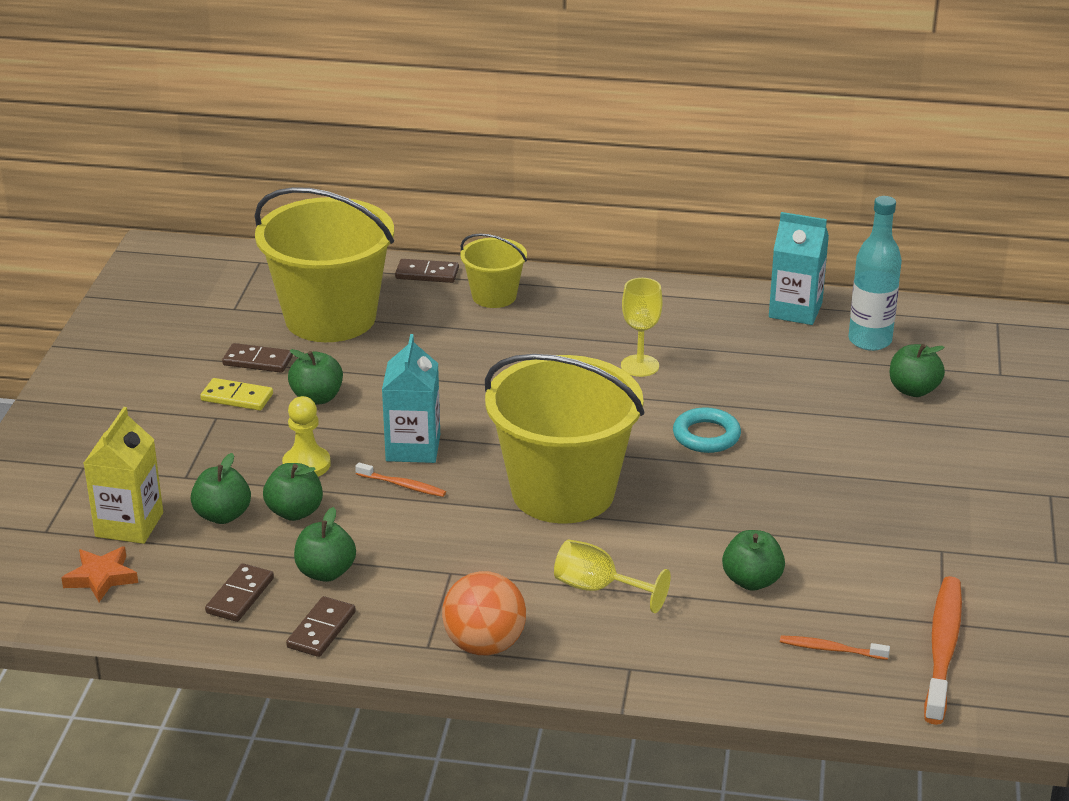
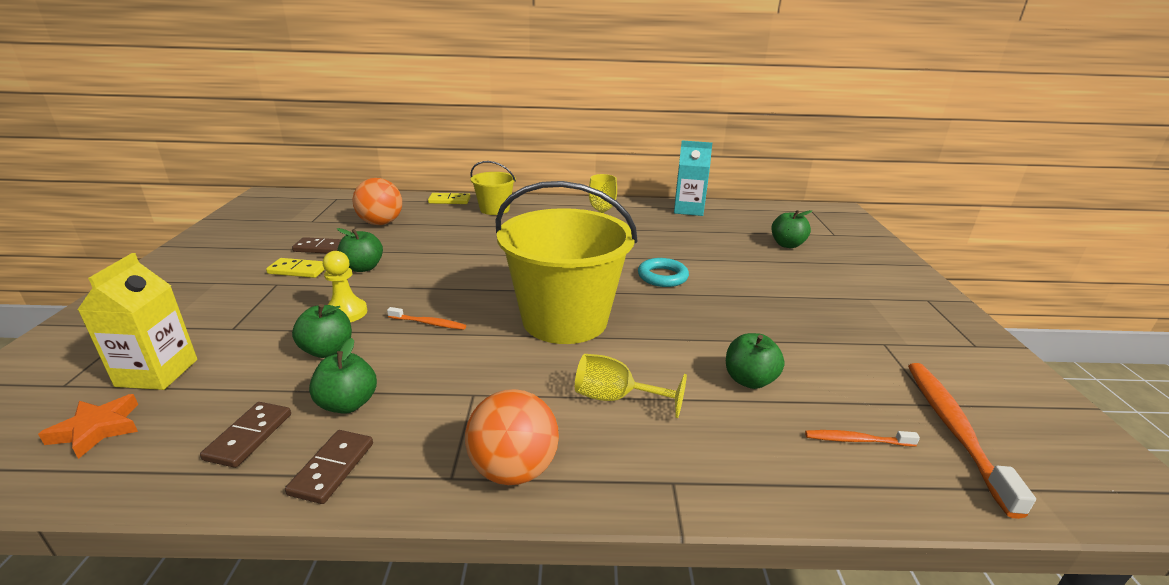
camera: 10 degrees left, 5 degrees down
(222, 515) = (256, 358): green apple -> none
(330, 318) = (381, 223): yellow bucket -> orange ball
(413, 448) = (438, 296): turquoise carton -> none
(427, 274) = (449, 200): brown domino -> yellow domino
(870, 341) = (742, 222): turquoise bottle -> none

